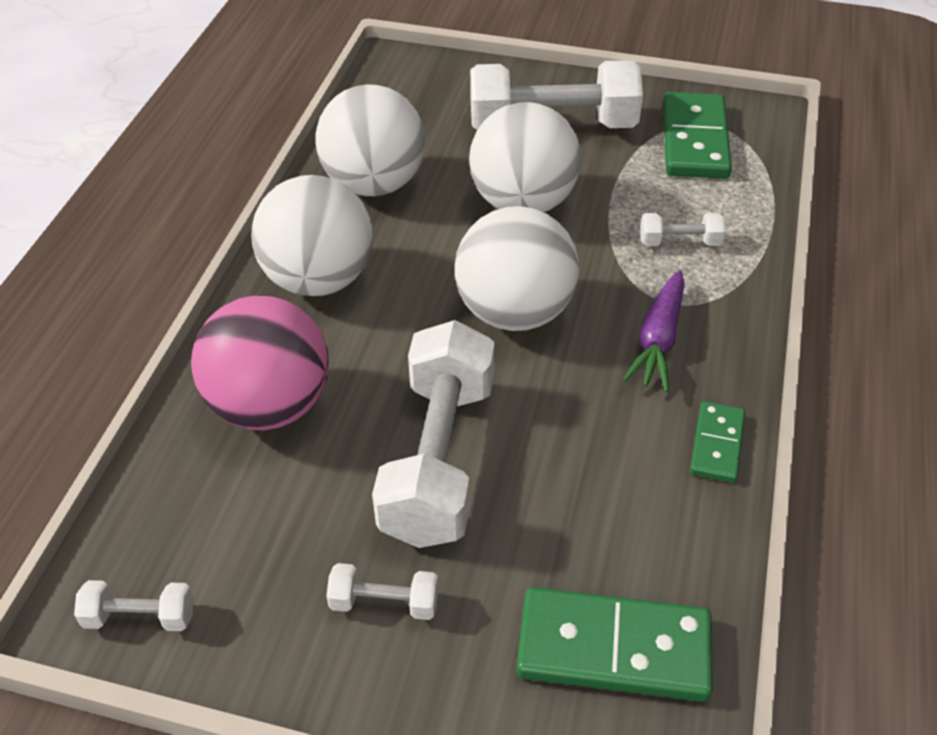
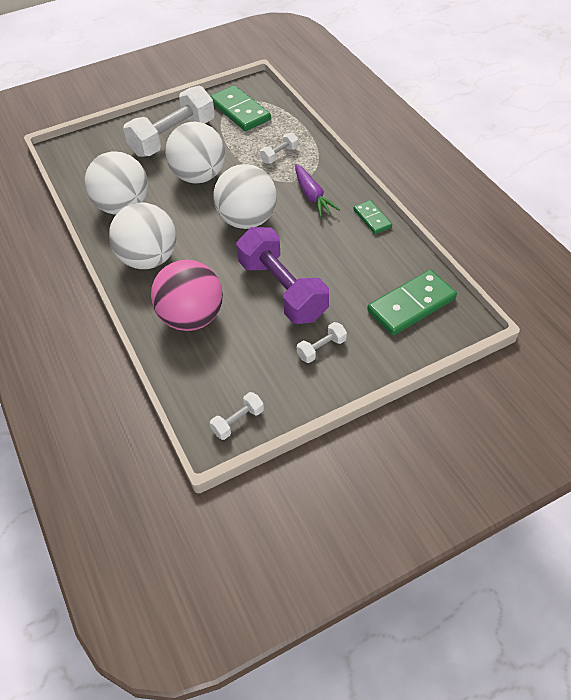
camera: 40 degrees left, 5 degrees up
(438, 459) = (282, 290): white dumbbell -> purple dumbbell

